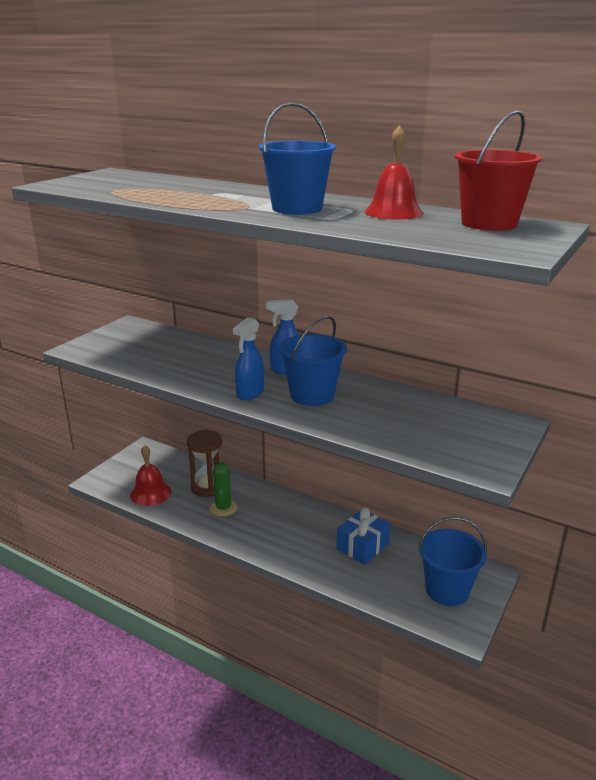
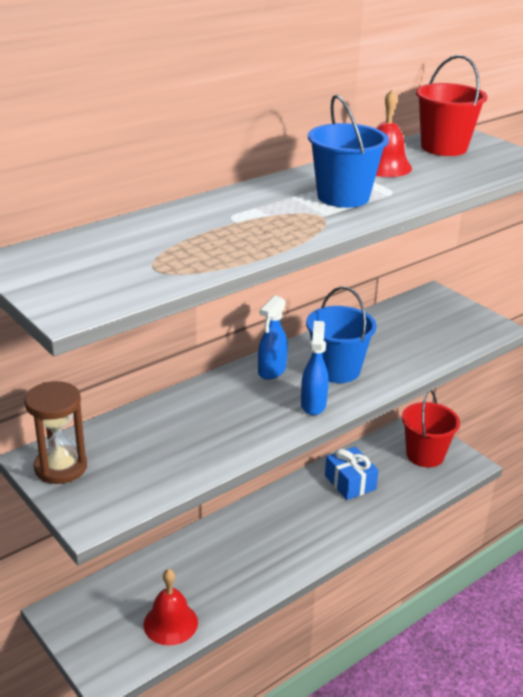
camera: 70 degrees left, 5 degrees up
(207, 487) = (190, 568): brown hourglass -> brown hourglass (60, 467)
(223, 508) = (238, 564): green cactus -> none
(250, 393) = (313, 404): blue spray bottle -> blue spray bottle turned 135 degrees counterclockwise
(447, 590) = (425, 455): blue bucket -> red bucket

